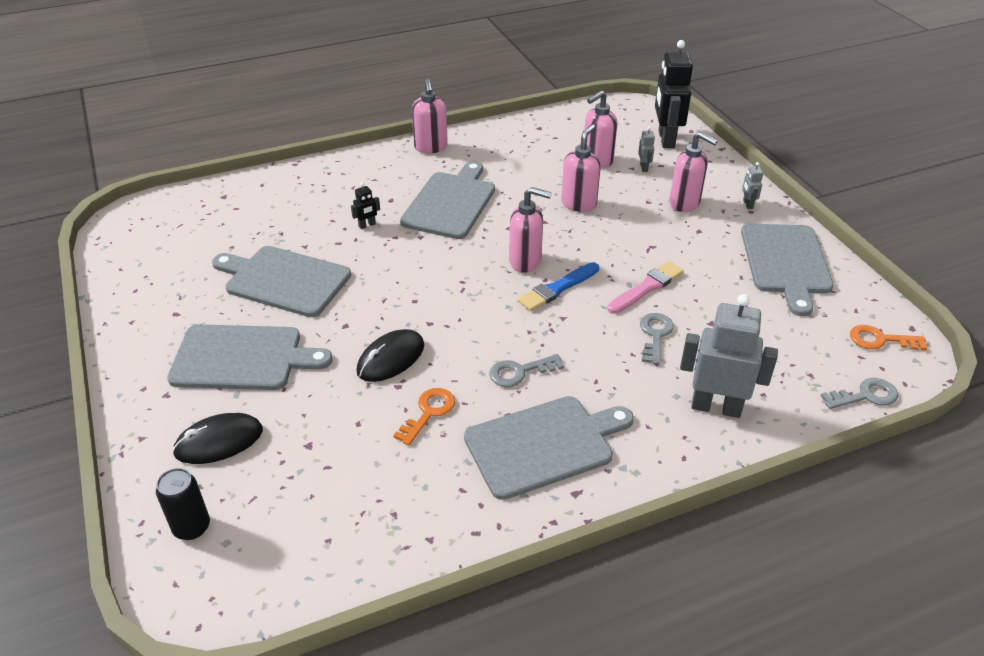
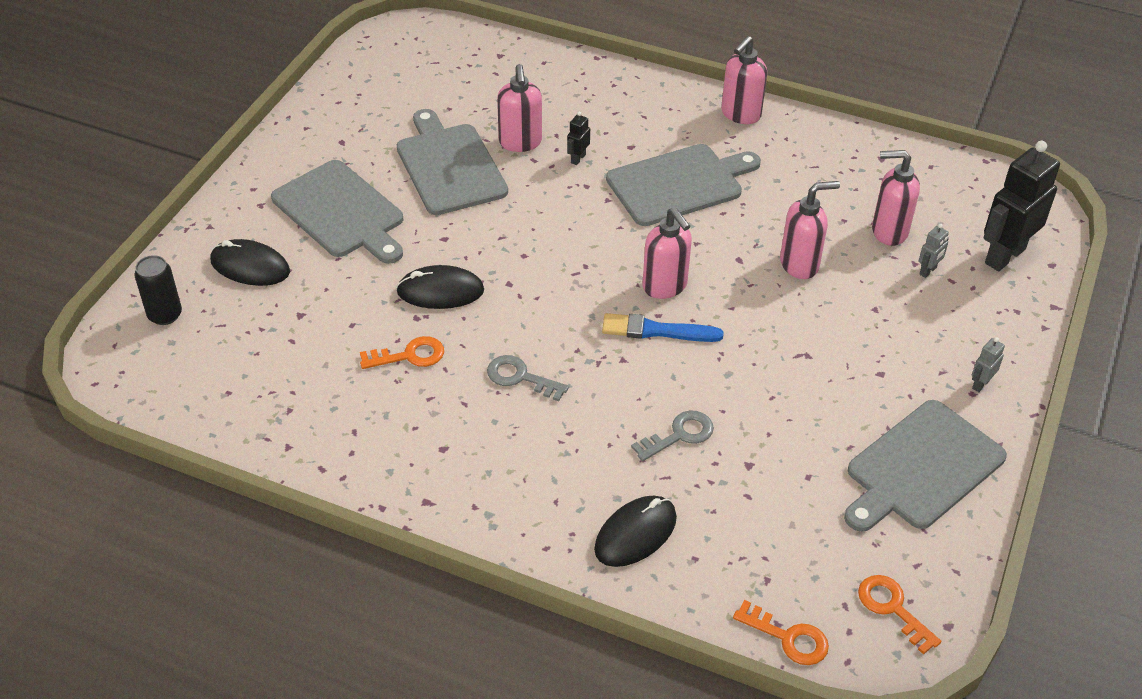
camera: 45 degrees right, 5 degrees up
(367, 225) = (578, 158): black robot -> black robot turned 105 degrees clockwise
(544, 445) = (455, 448): grey cutting board -> none
(646, 288) = (739, 389): pink brush -> none
(685, 203) = (911, 337): pink soap dispenser -> pink soap dispenser (520, 143)
(716, 407) = (635, 533): grey robot -> black mouse
(865, 395) = (788, 637): grey key -> orange key

